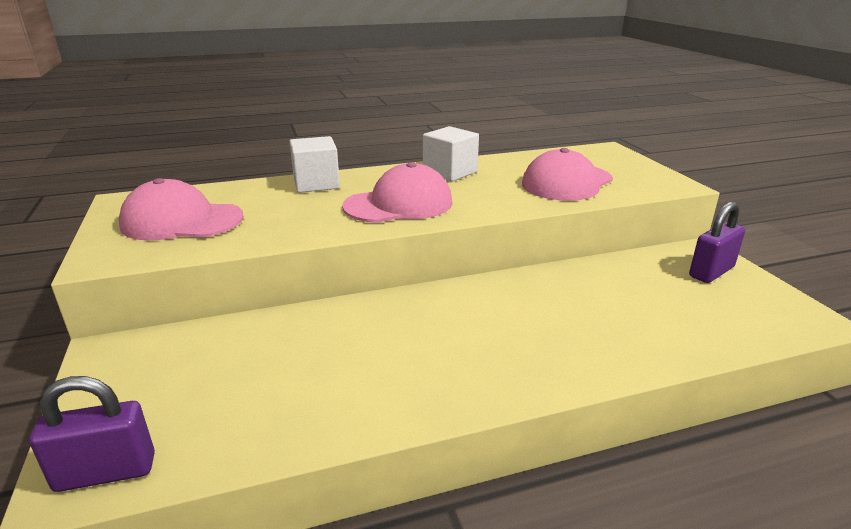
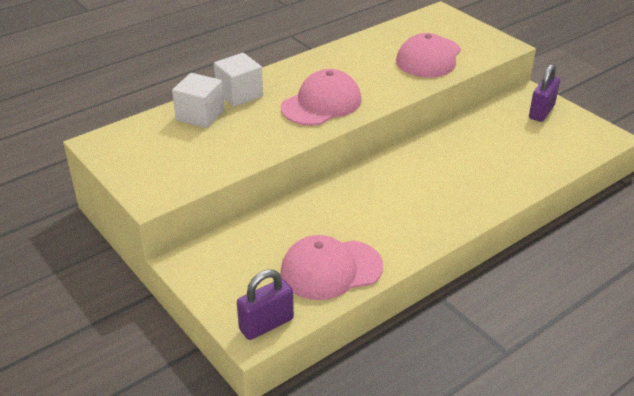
camera: 20 degrees left, 10 degrees up
(182, 221) = (171, 153): pink cap -> pink cap (331, 269)
(450, 172) = (335, 62): white cube -> white cube (200, 115)

